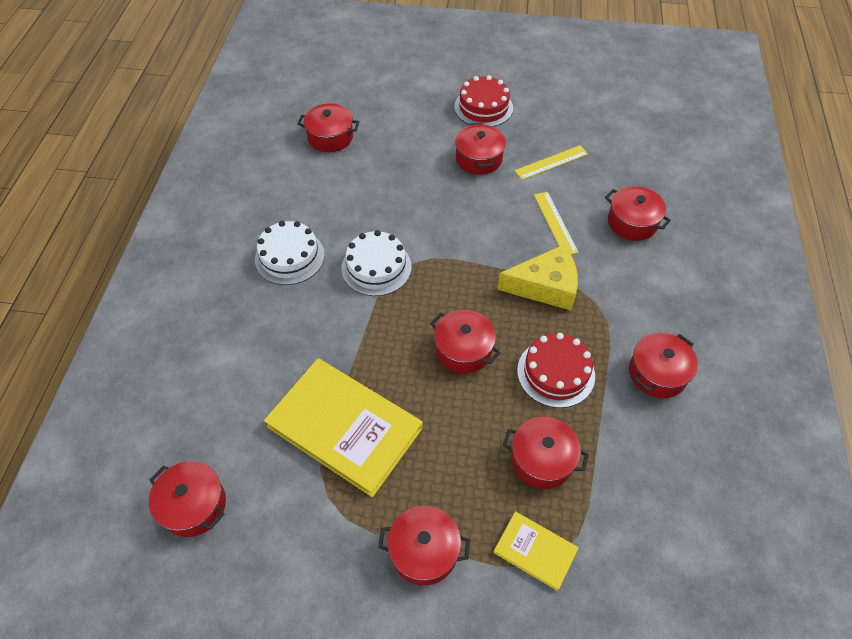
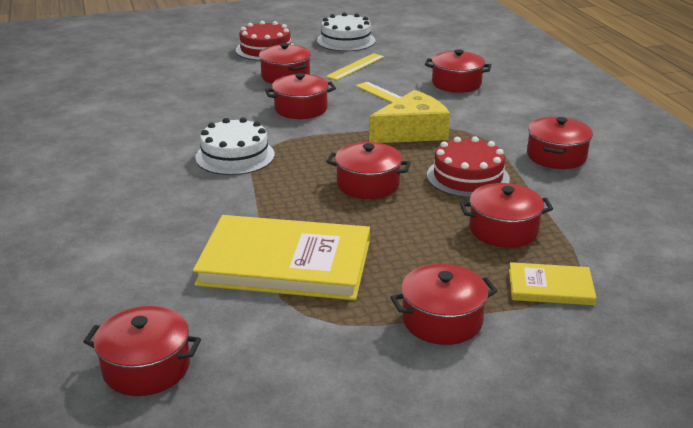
camera: 25 degrees left, 25 degrees down
(289, 257) = (133, 169): white cake -> white cake (346, 41)
(330, 137) = (121, 91): red pot -> red pot (301, 109)

